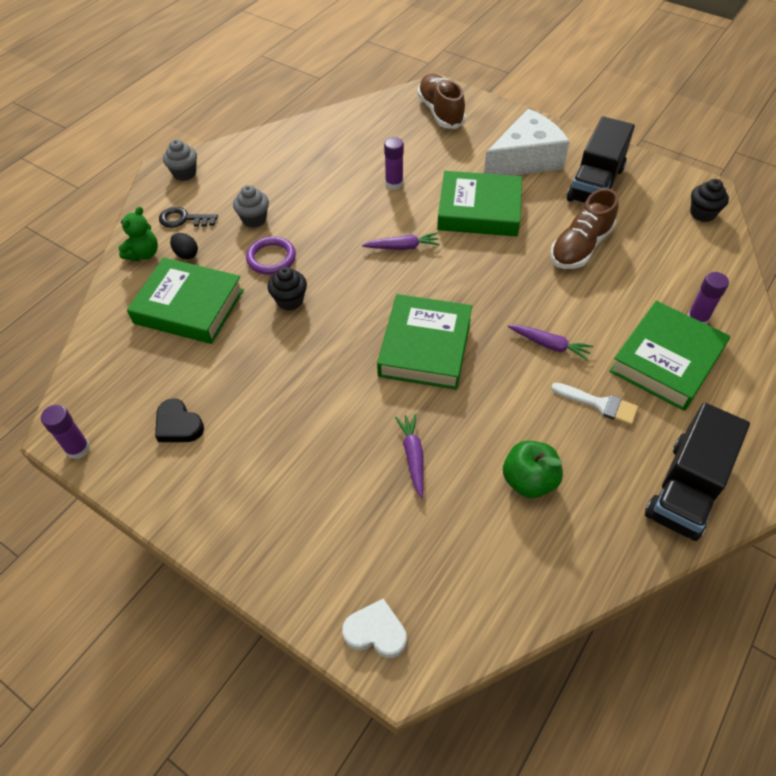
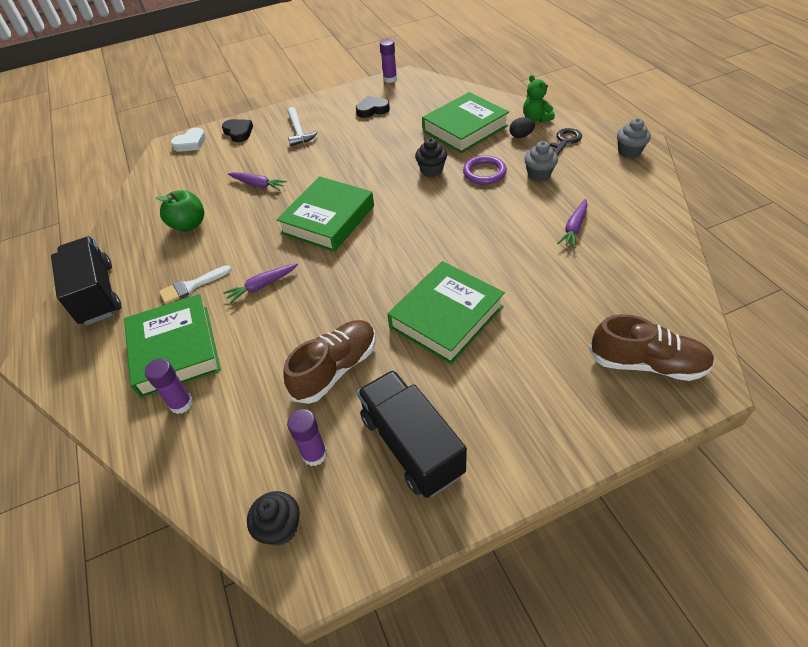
camera: 125 degrees right, 5 degrees down
(273, 487) = (298, 131): none -> white hammer
(312, 575) = (238, 132): none -> black heart
(394, 184) = (530, 271): purple glue stick -> purple glue stick (314, 454)
(403, 247) = (438, 245): purple carrot -> purple carrot (574, 228)
(425, 347) = (328, 219): green book -> green book turned 75 degrees clockwise
(525, 160) = (500, 400): white cheese -> none
(580, 247) = (335, 369): brown shoe -> brown shoe turned 60 degrees clockwise

